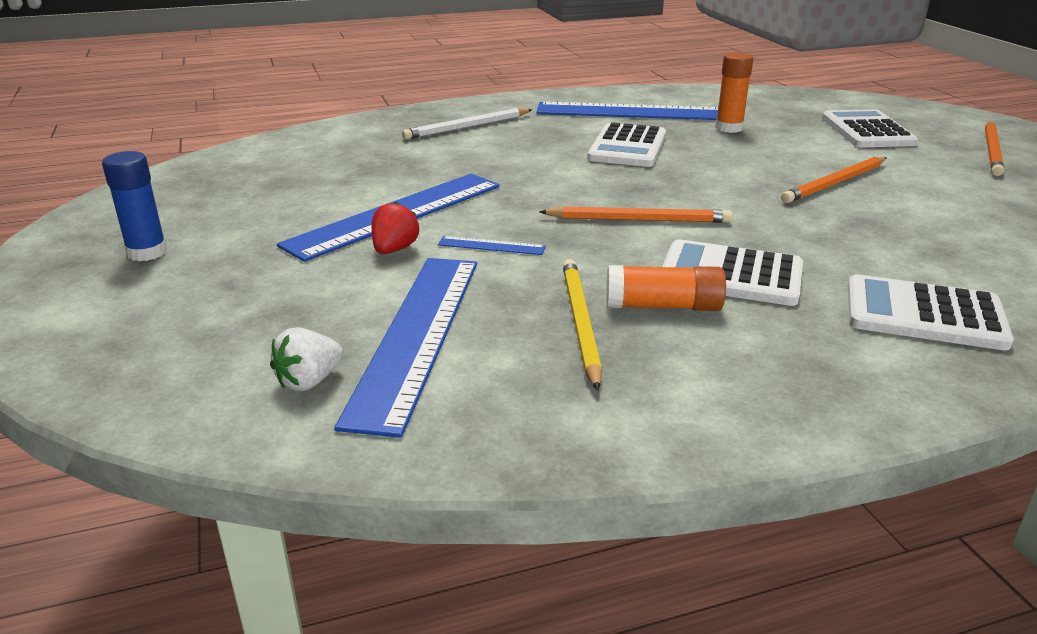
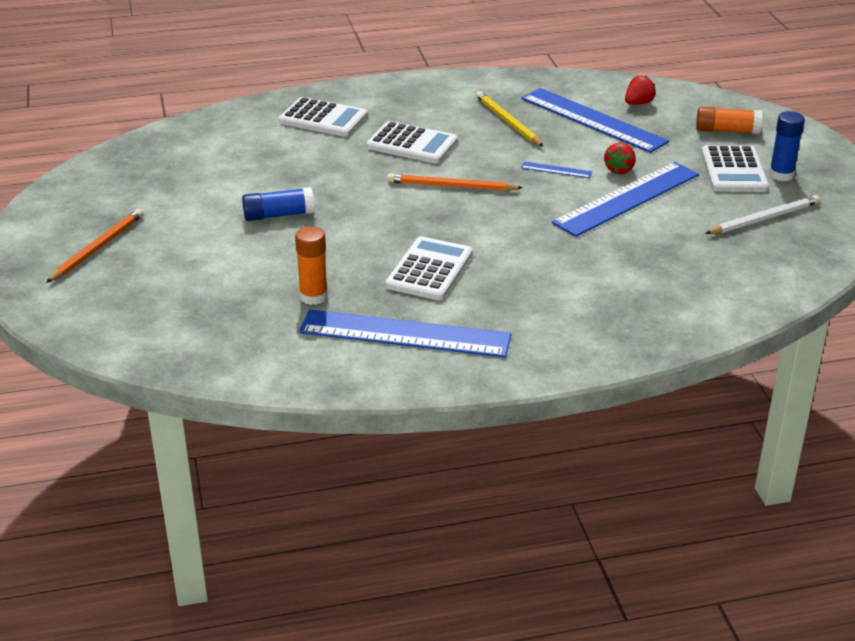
camera: 175 degrees left, 5 degrees up
(309, 381) = (638, 103): white strawberry -> red strawberry
(417, 335) = (592, 120): blue ruler -> blue ruler turned 60 degrees counterclockwise
(468, 127) = (586, 312): white pencil -> white pencil (763, 219)
(580, 324) = (508, 122): yellow pencil -> yellow pencil turned 150 degrees clockwise
(663, 306) = (460, 128): orange glue stick -> orange glue stick (727, 131)
(835, 183) = (278, 215): orange pencil -> blue glue stick
(867, 131) = (178, 284): white calculator -> white calculator (733, 170)

